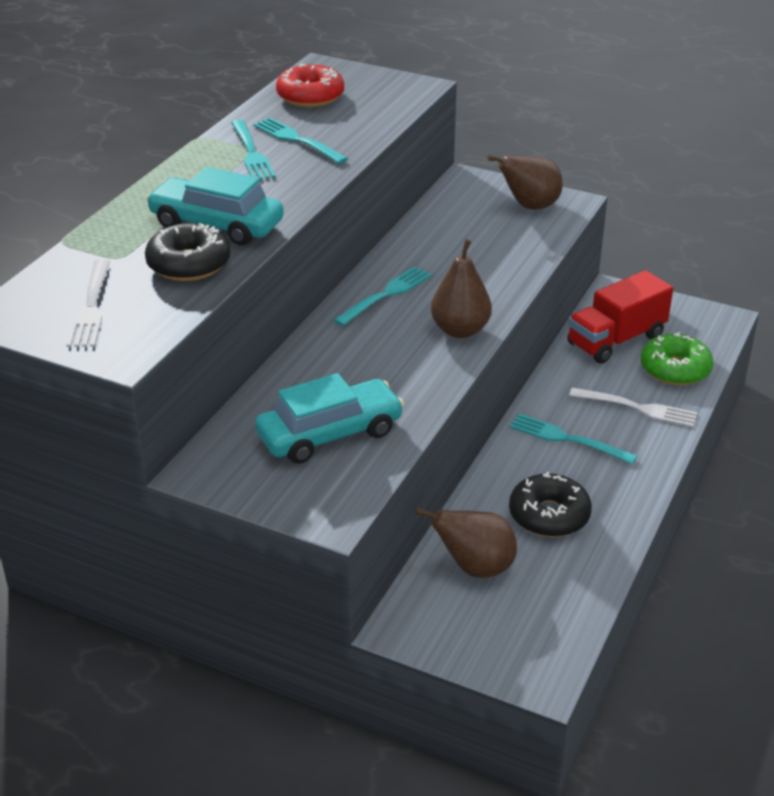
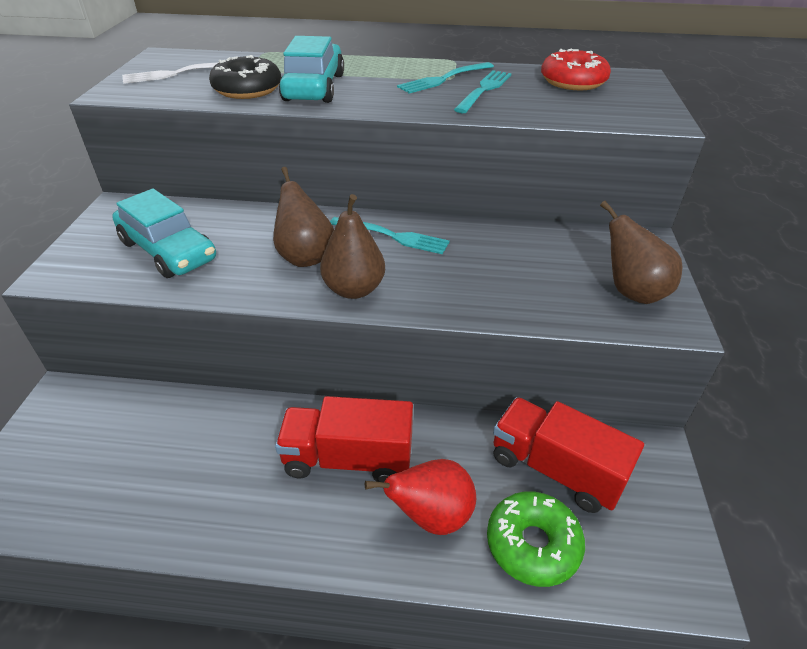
camera: 70 degrees right, 5 degrees up
(475, 568) = (136, 426): brown pear -> brown pear (305, 257)
(549, 515) = (218, 467): black donut -> none
(567, 439) = (348, 458): turquoise fork -> red truck
(637, 408) = (431, 516): white fork -> red pear

